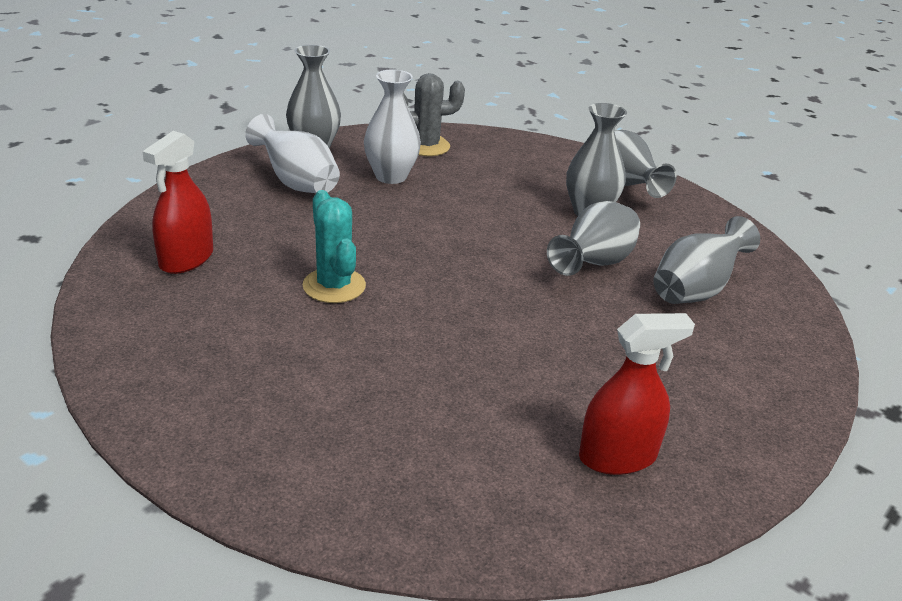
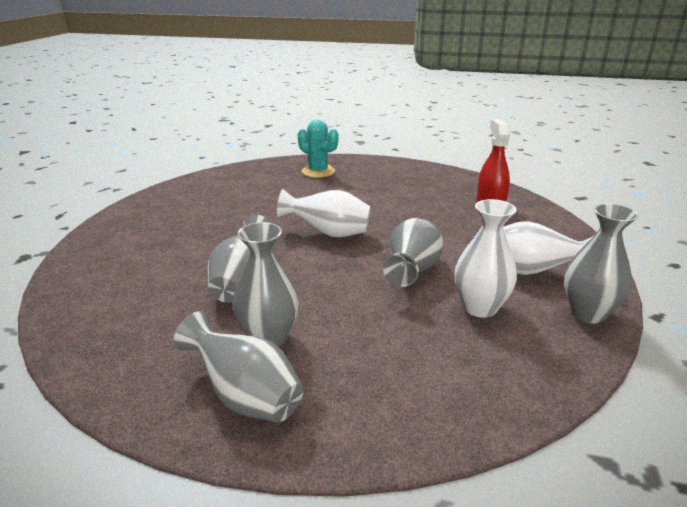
camera: 155 degrees right, 5 degrees down
(334, 286) = (397, 218): turquoise cactus -> turquoise cactus (318, 171)
(426, 146) = (508, 366): grey cactus -> none
(450, 294) = (329, 233): none -> white vase
(617, 456) = (198, 197): red spray bottle -> none
(695, 290) = (153, 289): grey vase -> grey vase (412, 271)

